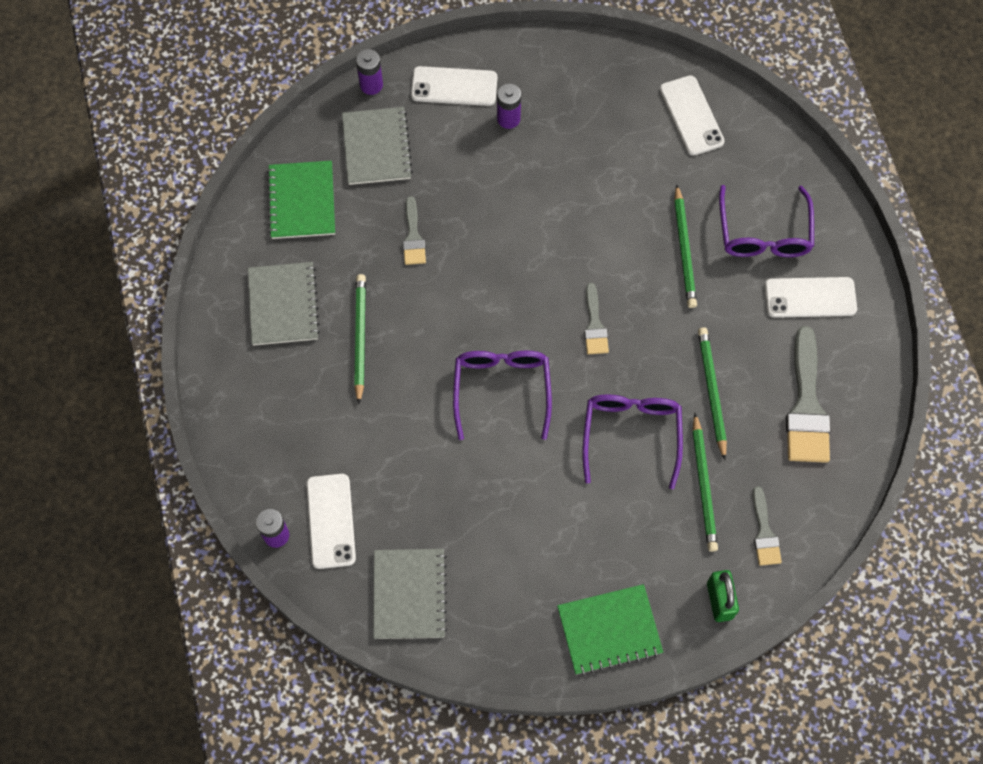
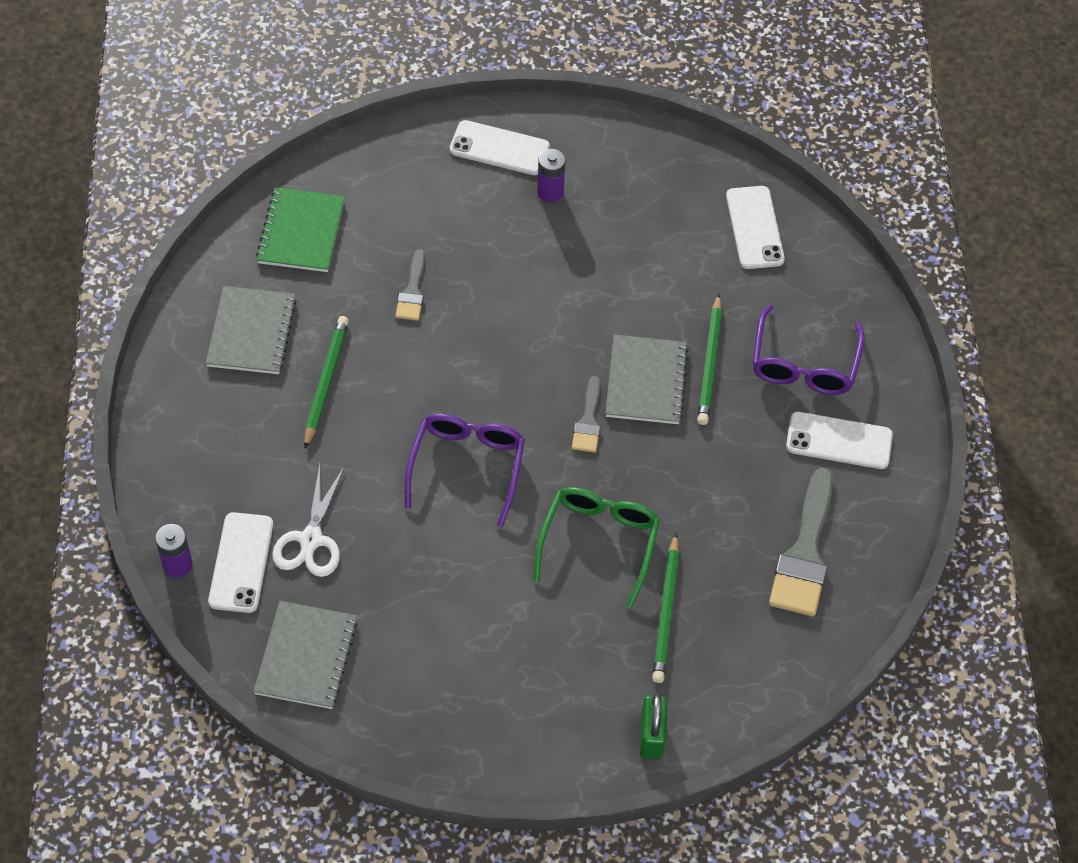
camera: 10 degrees right, 10 degrees down
(371, 85) = (409, 129): purple battery -> none
(377, 147) = (398, 193): grey notebook -> grey notebook (646, 381)
(385, 487) = (311, 540): none -> white scissors
(609, 630) = (518, 741): green notebook -> none
(631, 434) = (599, 542): purple glasses -> green glasses
(712, 392) = (701, 516): green pencil -> none
(764, 532) = (721, 676): grey brush -> none

